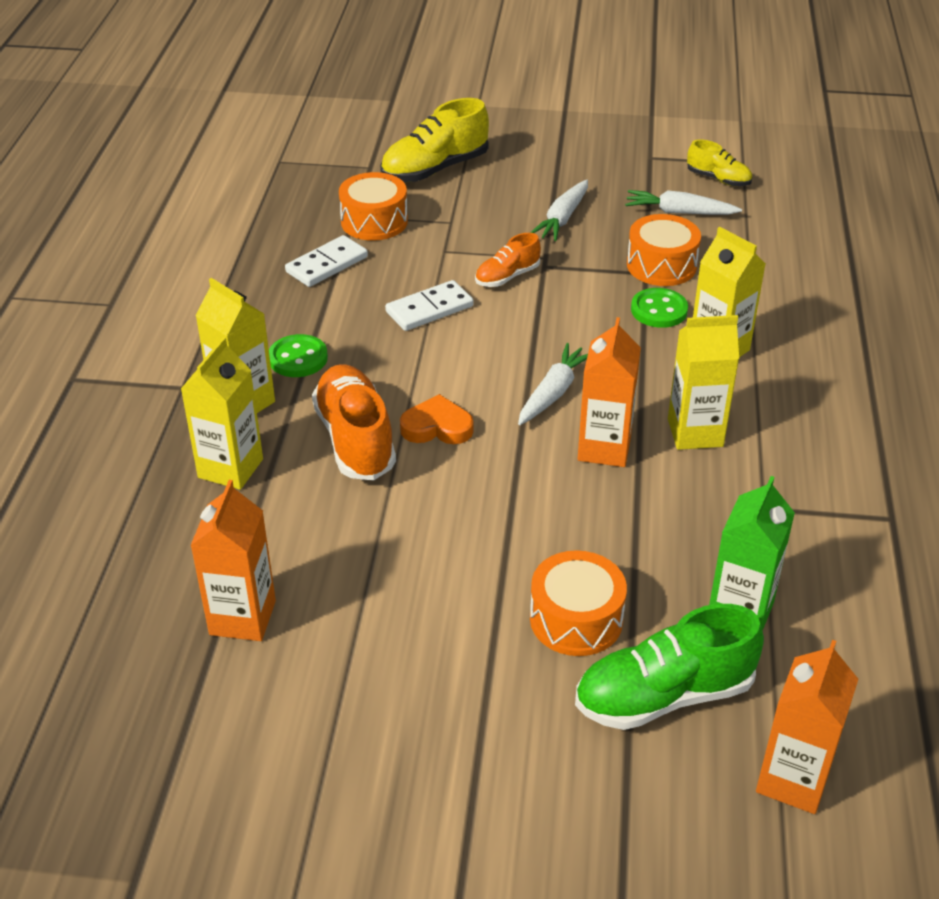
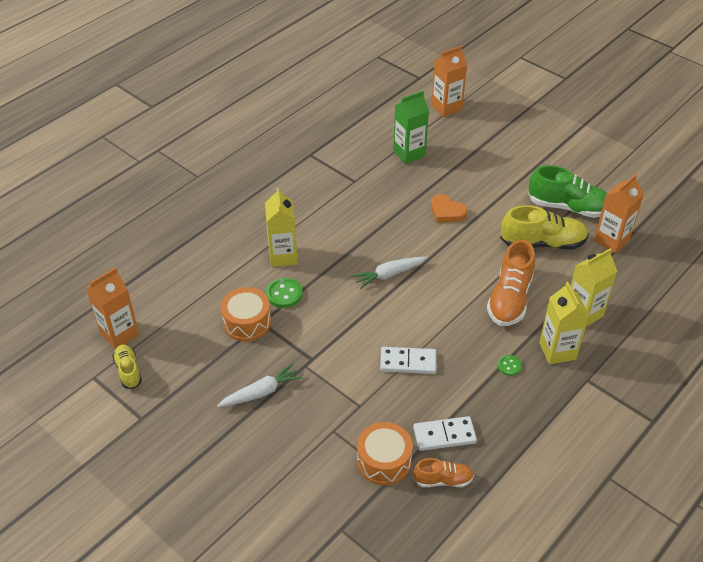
camera: 145 degrees left, 5 degrees up
(298, 358) = (509, 366): green button -> green button, size x0.62
(435, 169) = (297, 495): yellow shoe -> yellow shoe (542, 243)
(437, 427) = (463, 285): orange heart -> orange heart (447, 212)
(507, 277) = (342, 362): orange shoe -> orange shoe (443, 480)
(576, 619) = (473, 179): orange drum -> none
(604, 448) = (394, 236): orange carton -> orange carton (119, 334)
(663, 695) = (465, 144): green shoe -> green shoe (568, 207)
(679, 212) = (187, 357): white carrot -> none
(695, 433) = (345, 223): yellow carton -> none

